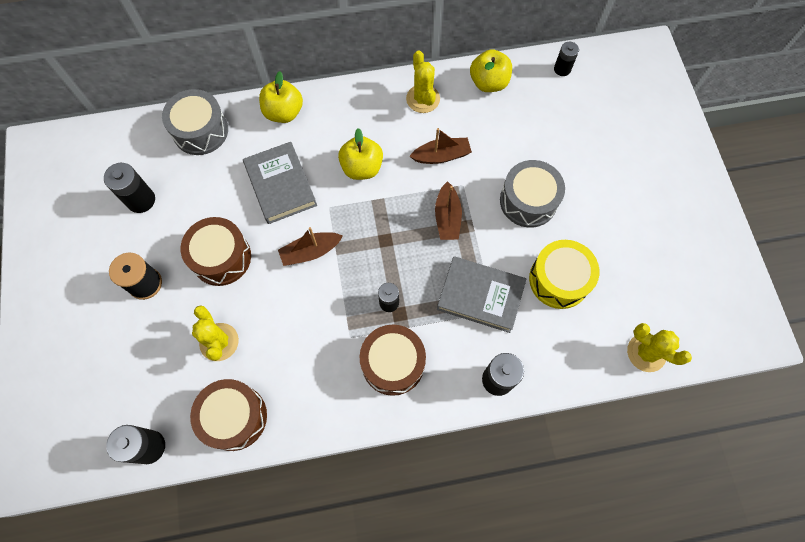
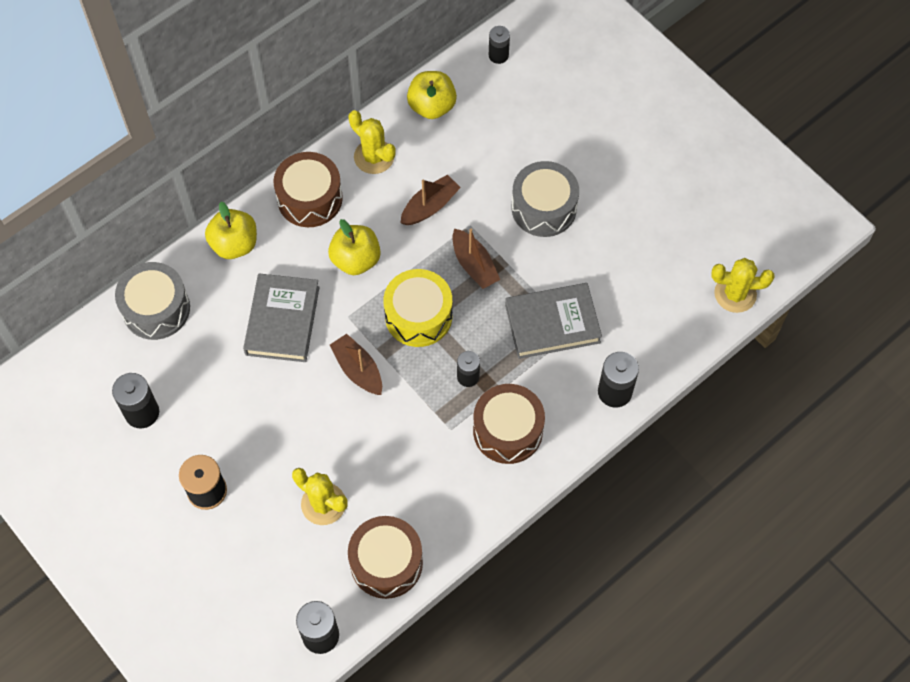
camera: 30 degrees left, 5 degrees down
(221, 257) = (269, 424): brown drum -> brown drum (310, 198)
(280, 185) = (282, 321): grey book -> grey book turned 60 degrees clockwise
(311, 252) = (358, 370): brown boat -> brown boat turned 105 degrees clockwise
(559, 280) = (617, 269): yellow drum -> yellow drum (418, 316)

